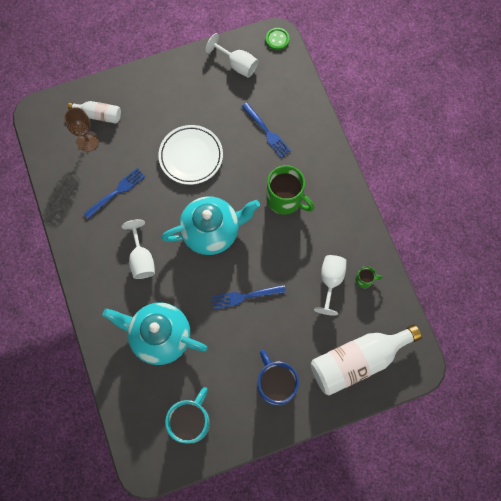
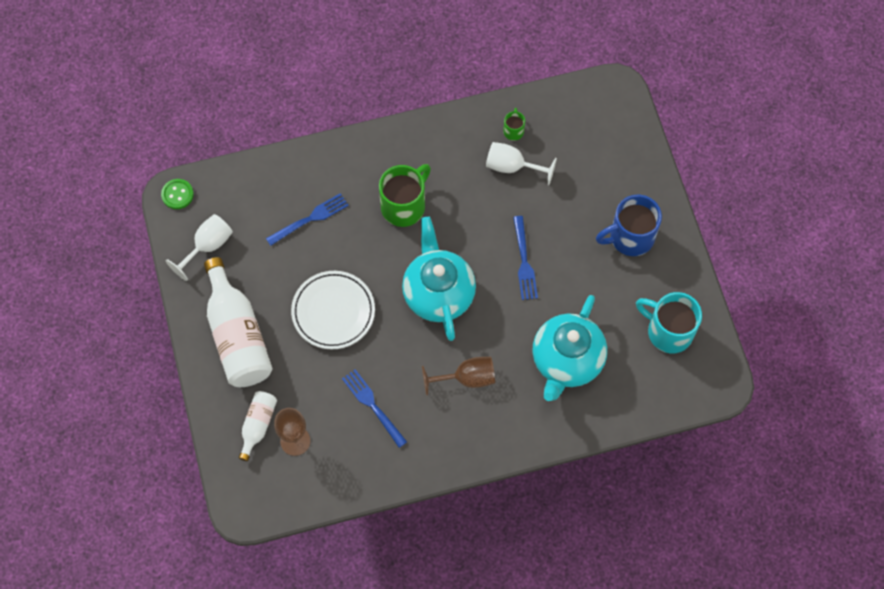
camera: 85 degrees left, 5 degrees down
(141, 259) = (467, 378): white goblet -> brown goblet
(357, 361) = (607, 149): white bottle -> white bottle (237, 336)

